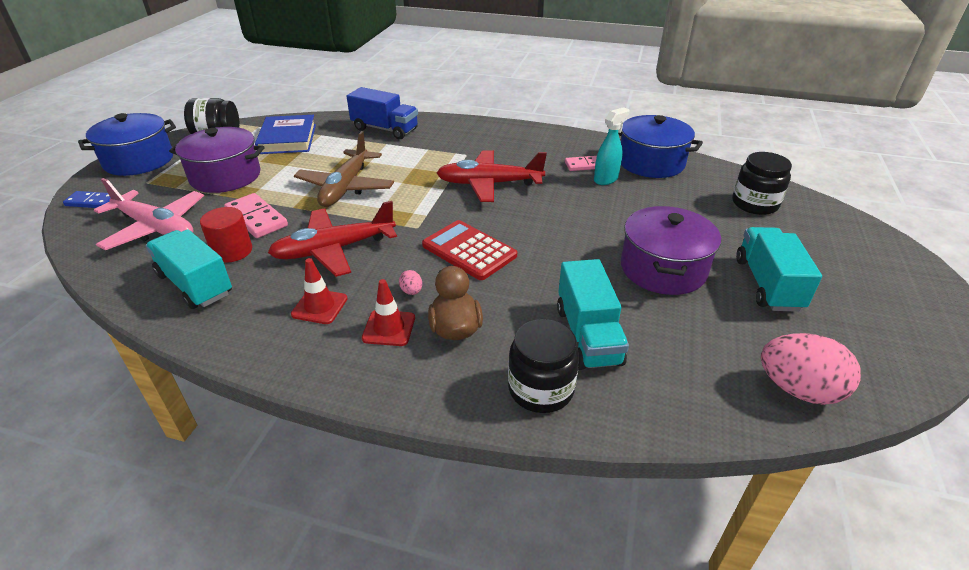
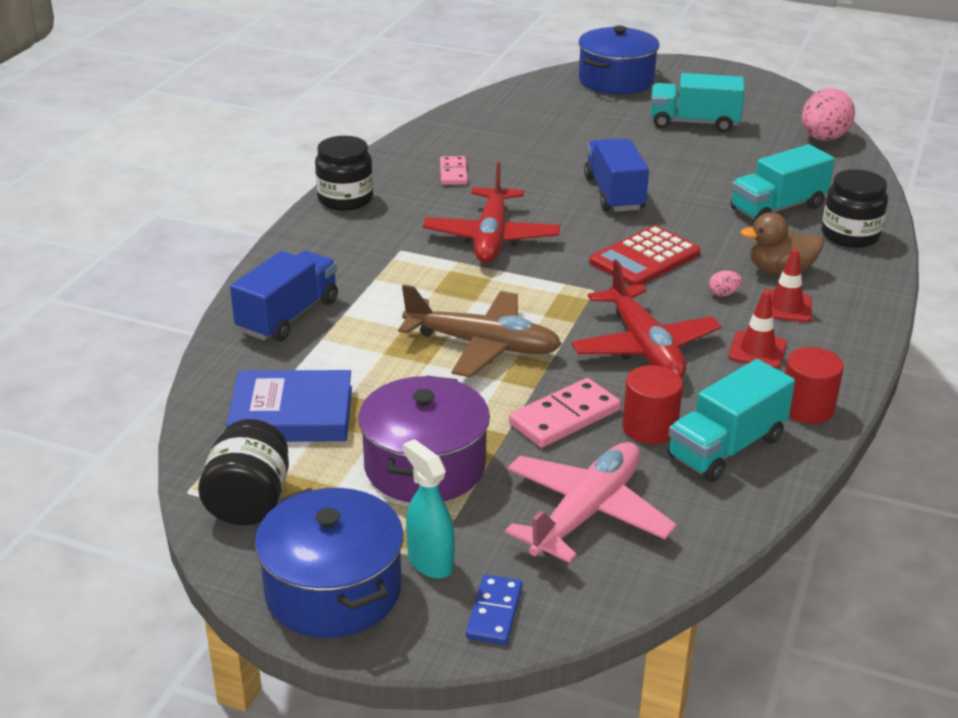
camera: 85 degrees left, 5 degrees down
(229, 329) = (807, 408): none -> red cylinder
(580, 235) = (614, 194): none -> blue truck
(588, 335) = (777, 208): turquoise truck -> turquoise truck turned 150 degrees clockwise
(606, 179) = (492, 166): turquoise spray bottle -> turquoise spray bottle (430, 562)
(651, 163) = (456, 136): blue pot -> blue pot (616, 80)
(663, 269) = (673, 162): purple pot -> none
(754, 204) = (557, 101): black jar -> black jar (345, 199)

